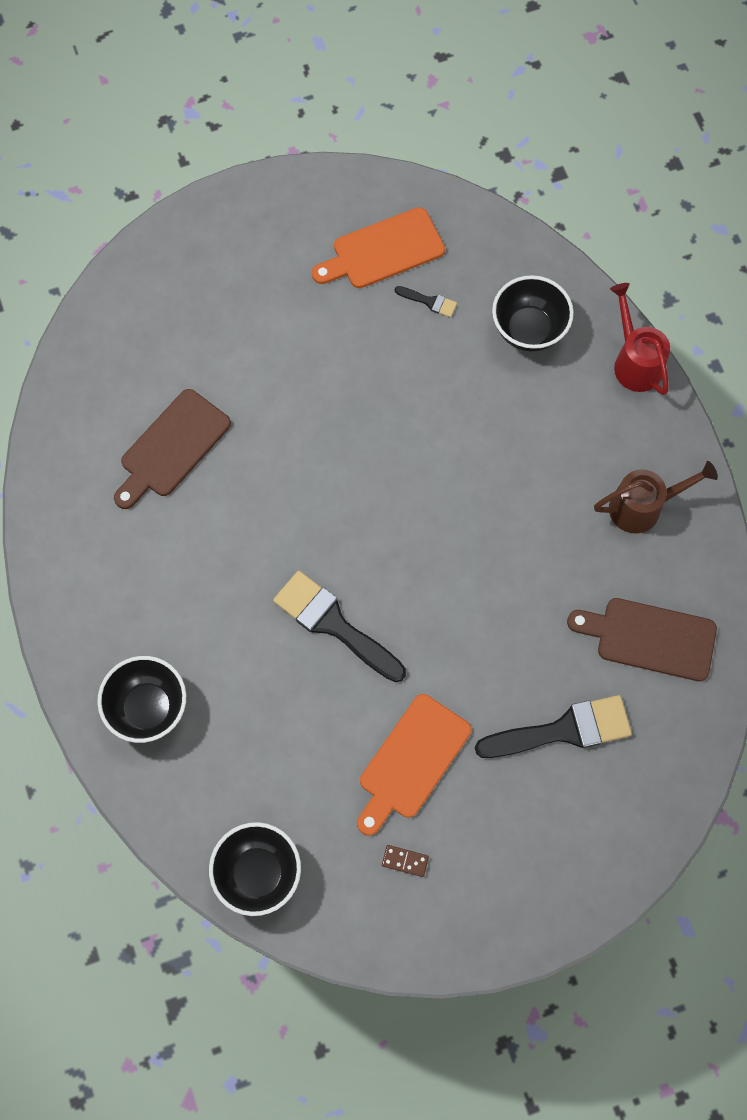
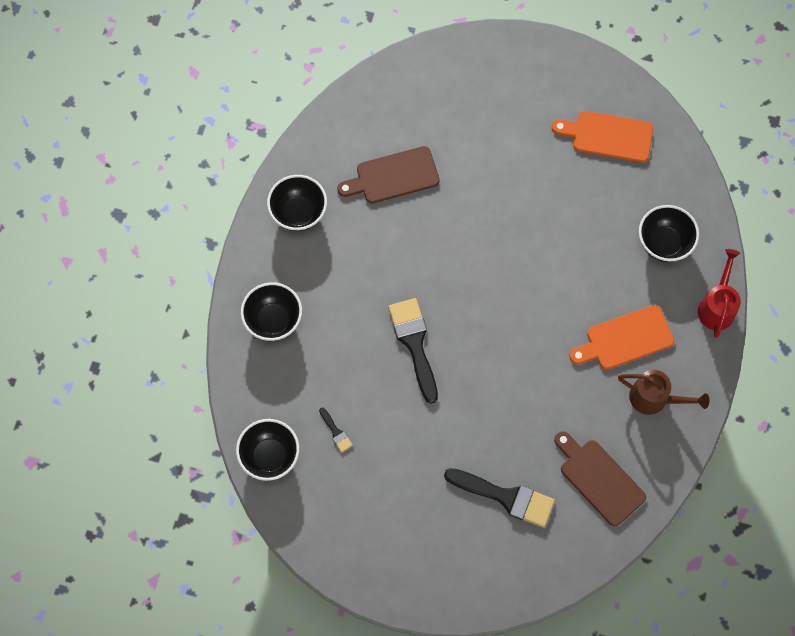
camera: 35 degrees right, 0 degrees up
(89, 561) = (298, 213): none -> black bowl
(405, 861) = (358, 507): brown domino -> none
(411, 761) = (403, 453): orange cutting board -> orange cutting board (625, 339)
(429, 302) = (614, 186): black brush -> black brush (336, 432)

